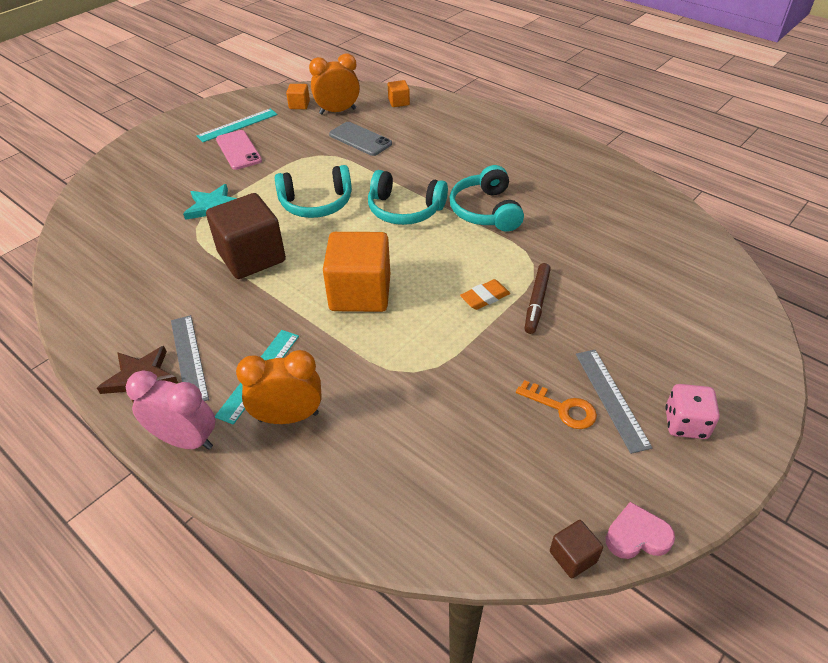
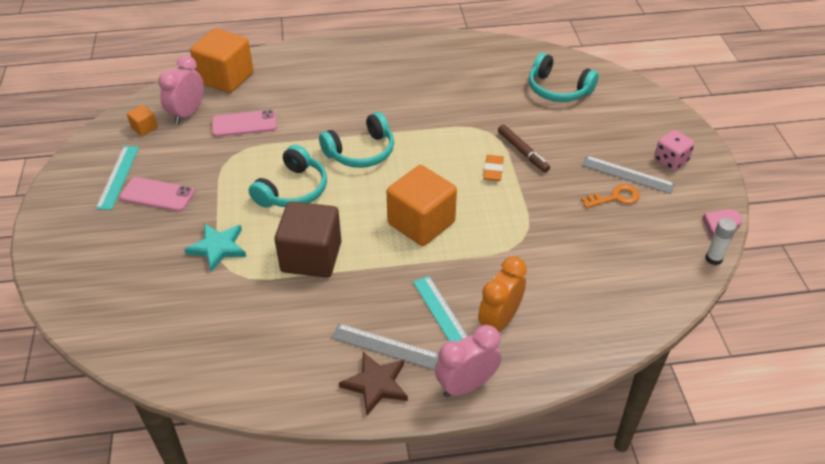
camera: 50 degrees left, 0 degrees up
(337, 111) = (187, 113): orange clock -> pink clock
(360, 139) = (244, 124): grey phone -> pink phone
(399, 102) = (226, 78): orange cube -> orange cube, size x2.25
(485, 211) = (412, 118): turquoise headphones -> turquoise headphones (558, 89)
(573, 556) = (713, 259): brown cube -> white glue stick

